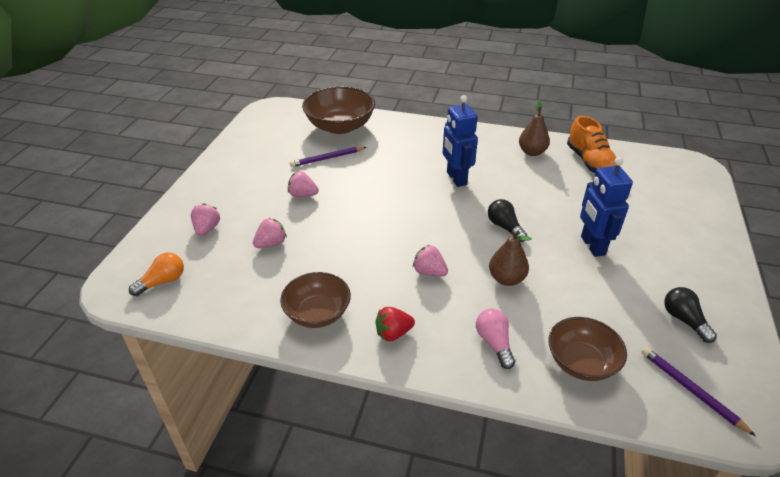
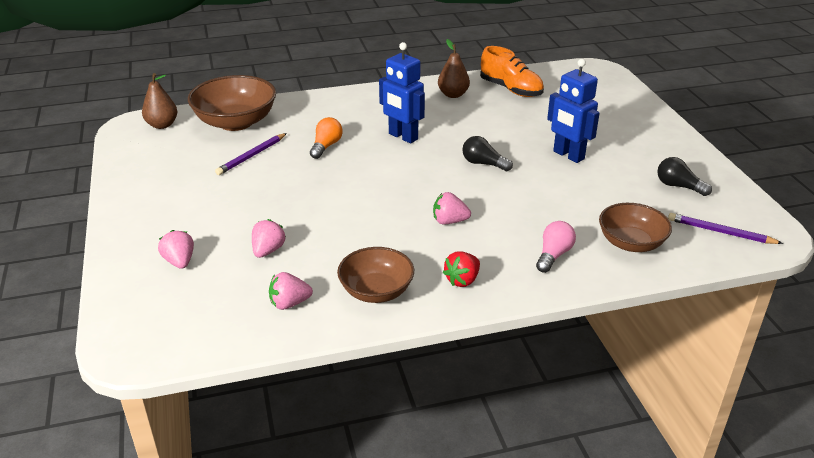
camera: 30 degrees left, 5 degrees down
(163, 281) = (179, 325): orange light bulb -> orange light bulb (326, 146)
(303, 195) = (258, 197): pink strawberry -> pink strawberry (289, 303)
(494, 343) = (553, 255): pink light bulb -> pink light bulb turned 75 degrees clockwise
(506, 279) = (521, 204): brown pear -> brown pear (162, 125)

